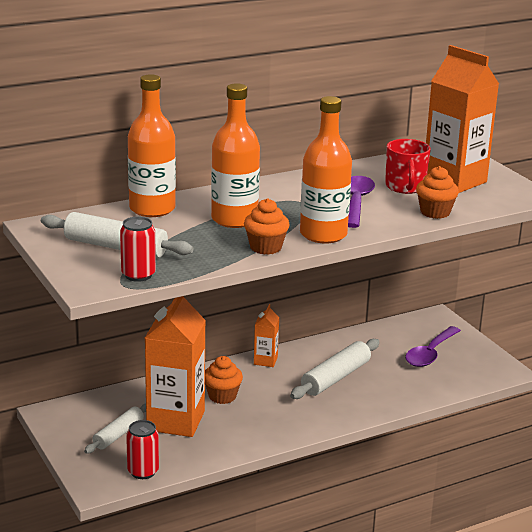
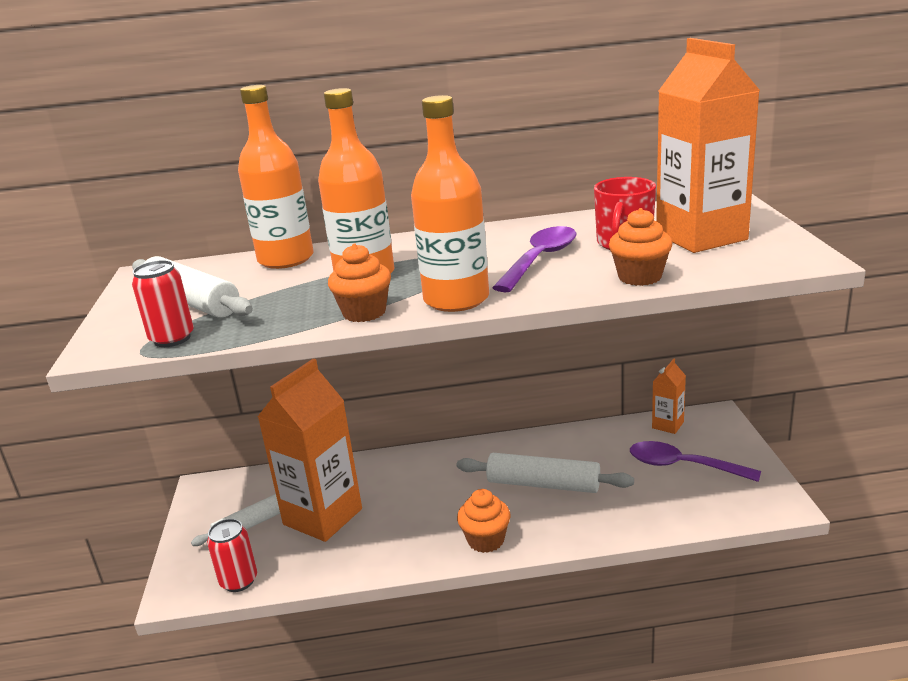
camera: 25 degrees right, 0 degrees up
(222, 396) = (395, 491): orange cupcake -> orange cupcake (486, 540)
(265, 361) = (473, 451): orange carton -> orange carton (667, 425)
(336, 378) = (543, 484): white rolling pin -> white rolling pin turned 45 degrees clockwise
(430, 354) = (683, 466): purple spoon -> purple spoon turned 60 degrees clockwise

